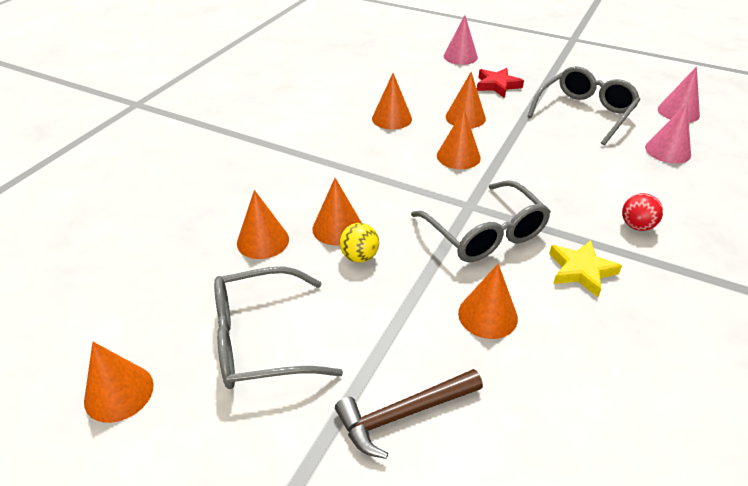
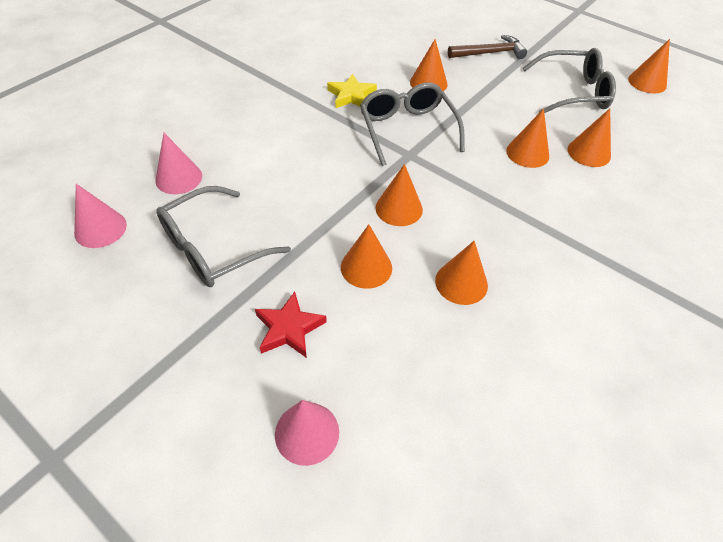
camera: 170 degrees left, 10 degrees up
(359, 257) = (510, 129): yellow ball -> none
(636, 226) = (284, 116): red ball -> none

